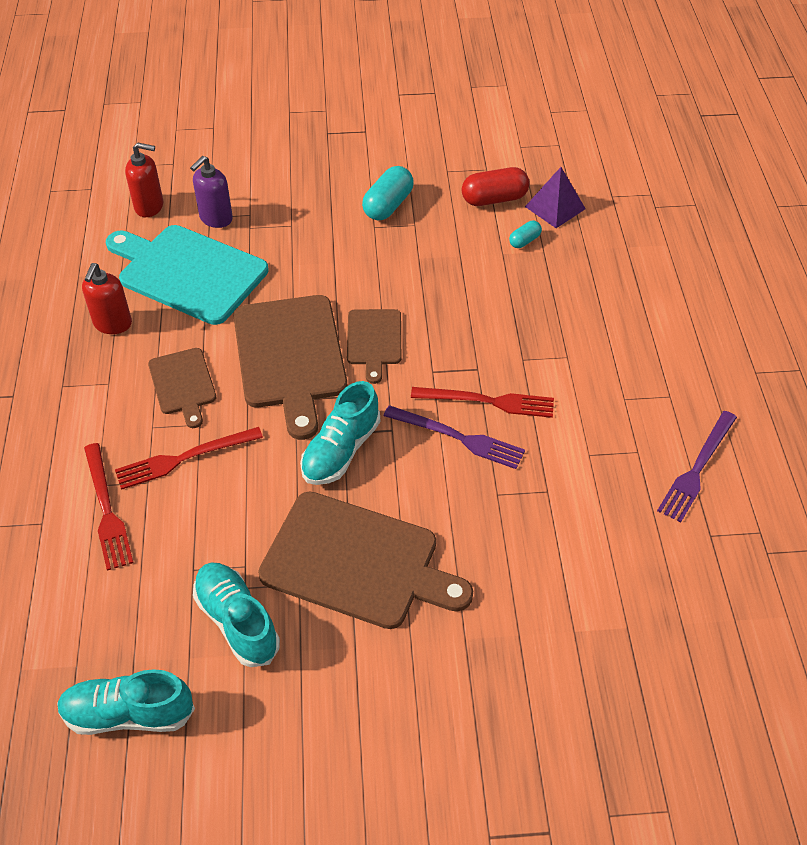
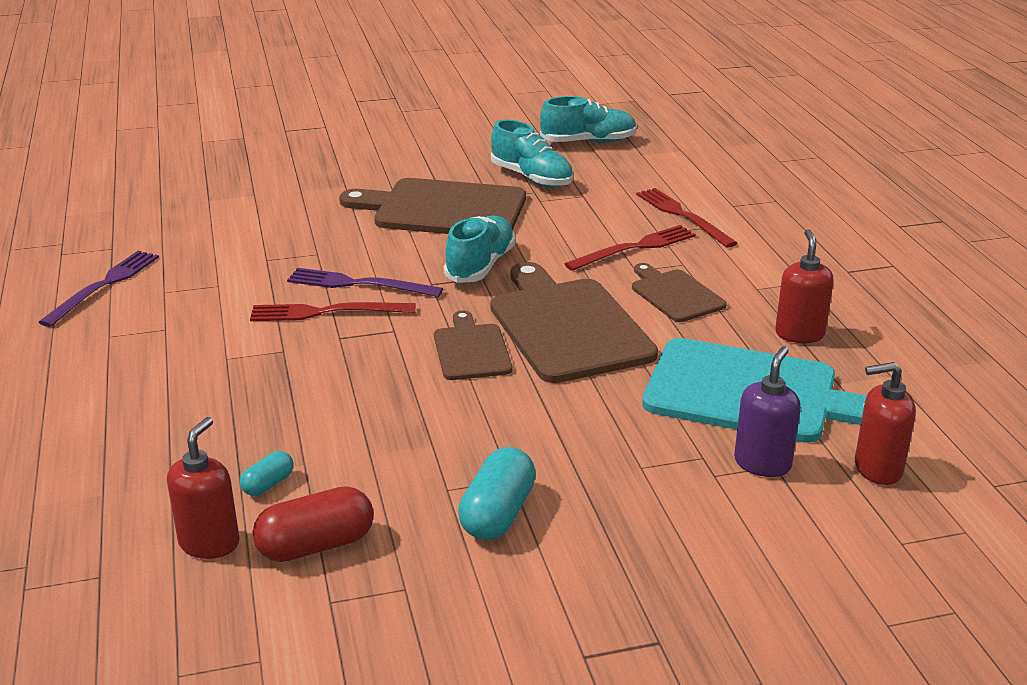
camera: 170 degrees right, 20 degrees down
(555, 207) = (209, 543): purple pyramid -> red soap dispenser

